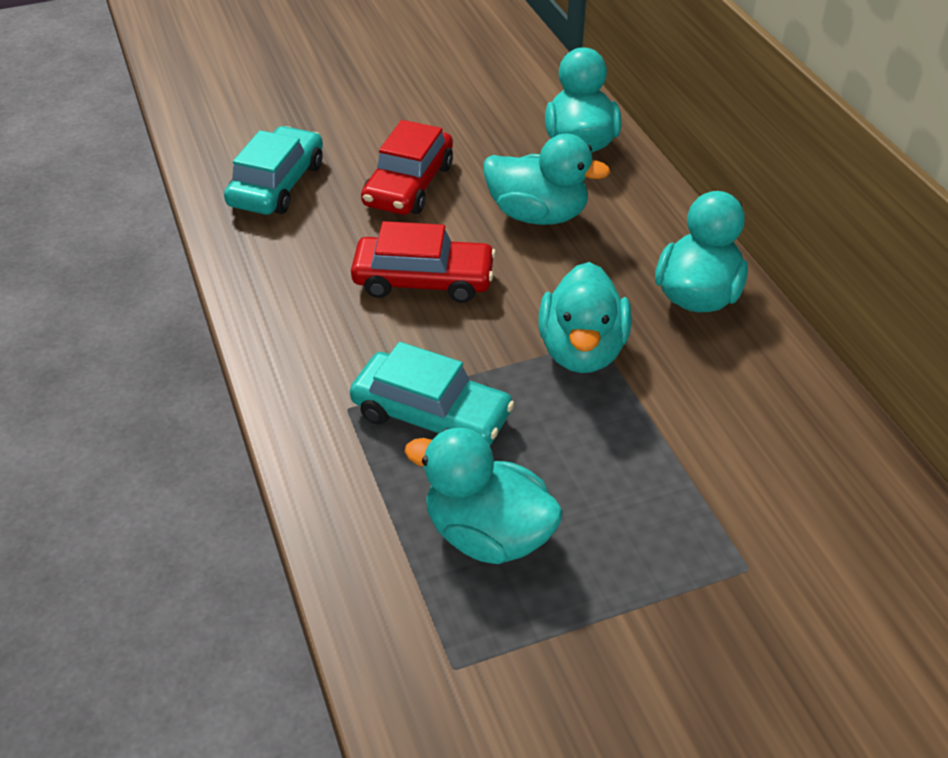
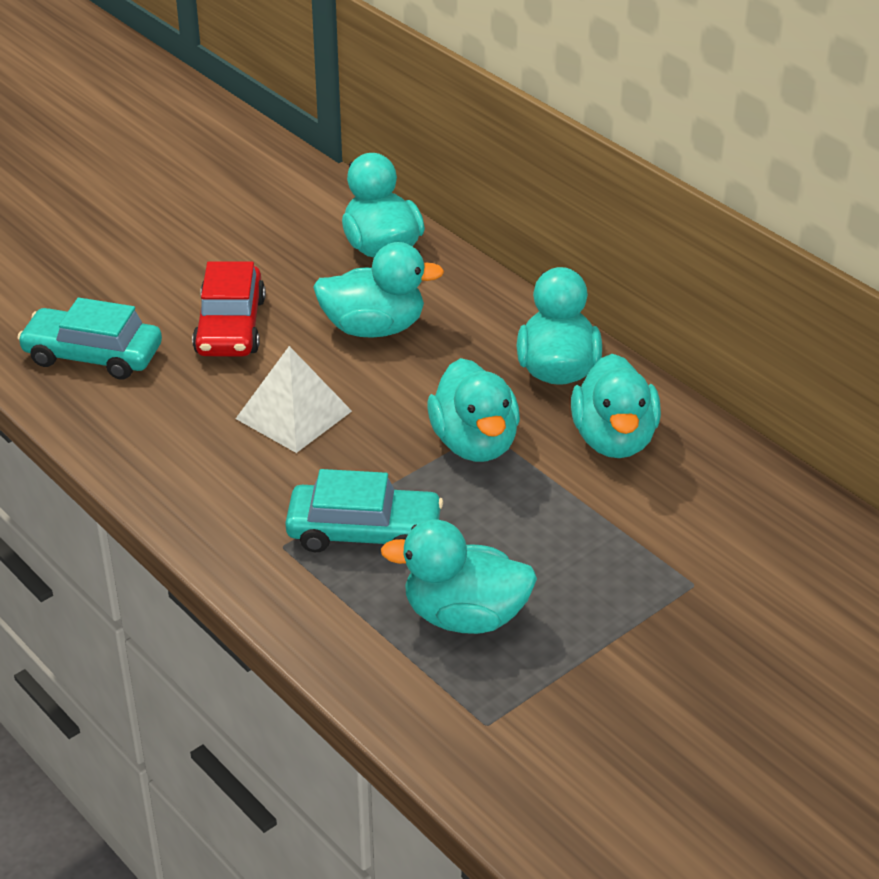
camera: 20 degrees left, 5 degrees down
(277, 184) = (93, 355): turquoise car -> turquoise car turned 75 degrees counterclockwise
(423, 280) = (294, 414): red car -> white pyramid
(726, 382) = (614, 439): none -> turquoise duck

